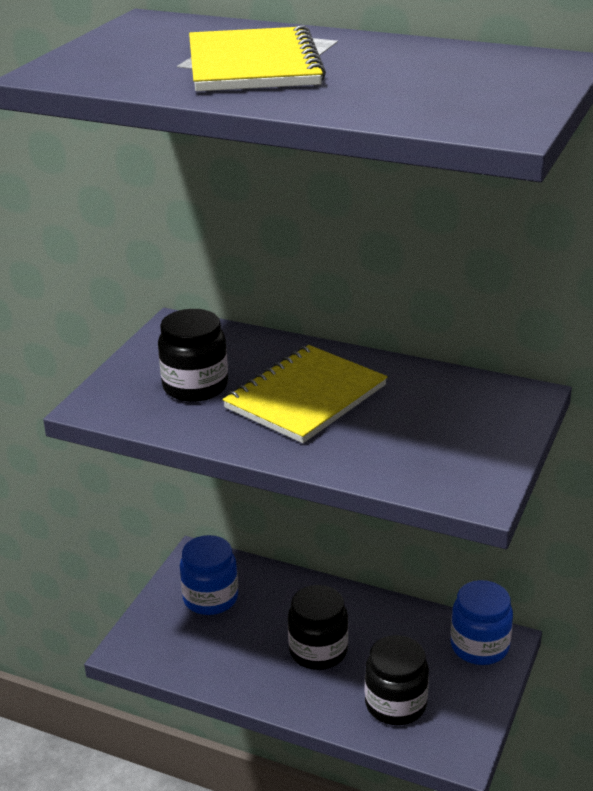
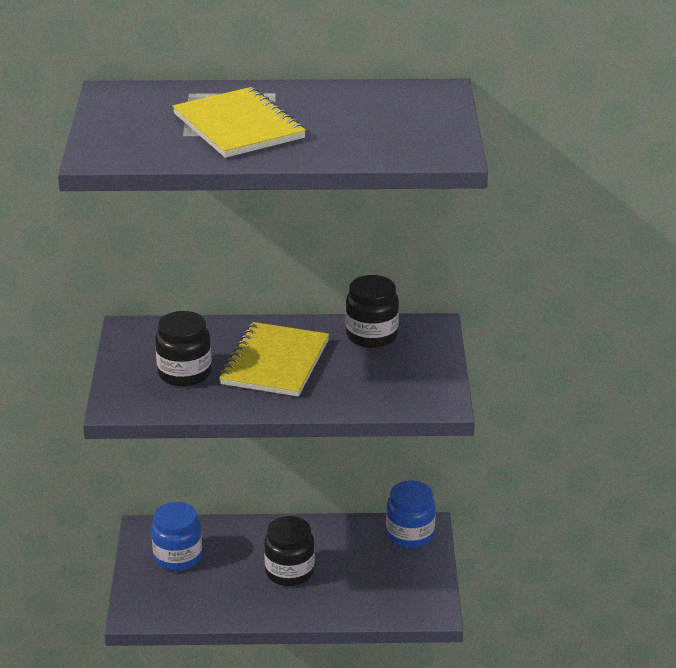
camera: 25 degrees left, 0 degrees up
(395, 704) = (370, 592): black jar -> black jar (371, 335)

